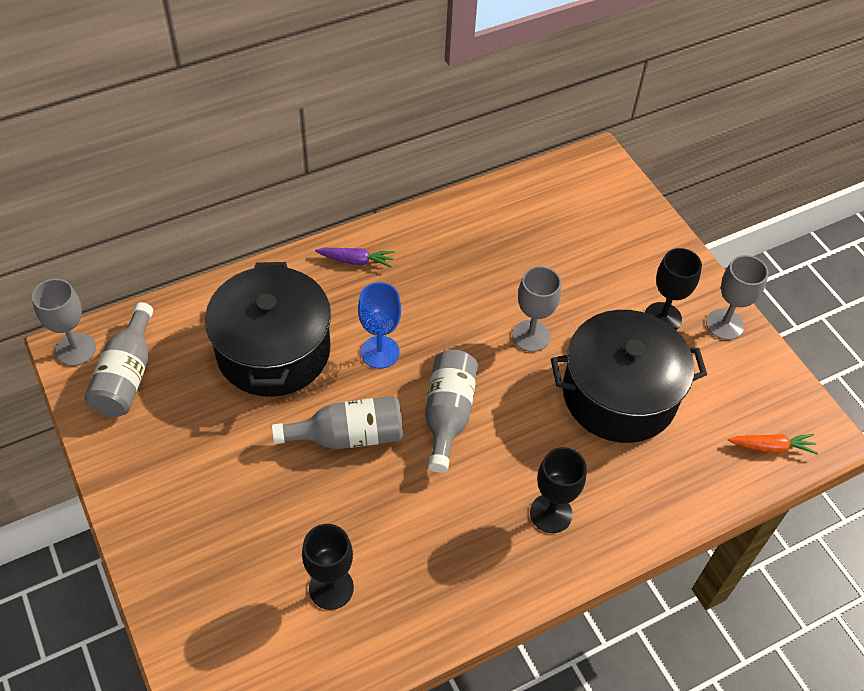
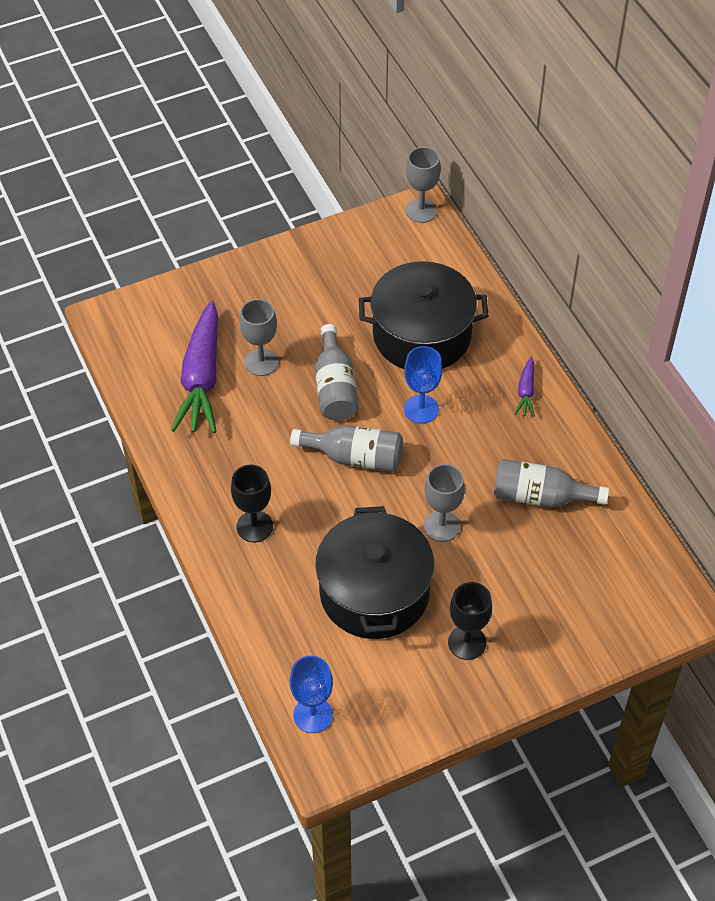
camera: 95 degrees right, 0 degrees up
(127, 375) = (396, 244): grey bottle -> grey bottle (540, 496)
(331, 588) = (201, 378): black goblet -> purple carrot
(724, 324) = (460, 699): grey goblet -> grey goblet (261, 362)
(771, 447) = (313, 715): orange carrot -> blue goblet

